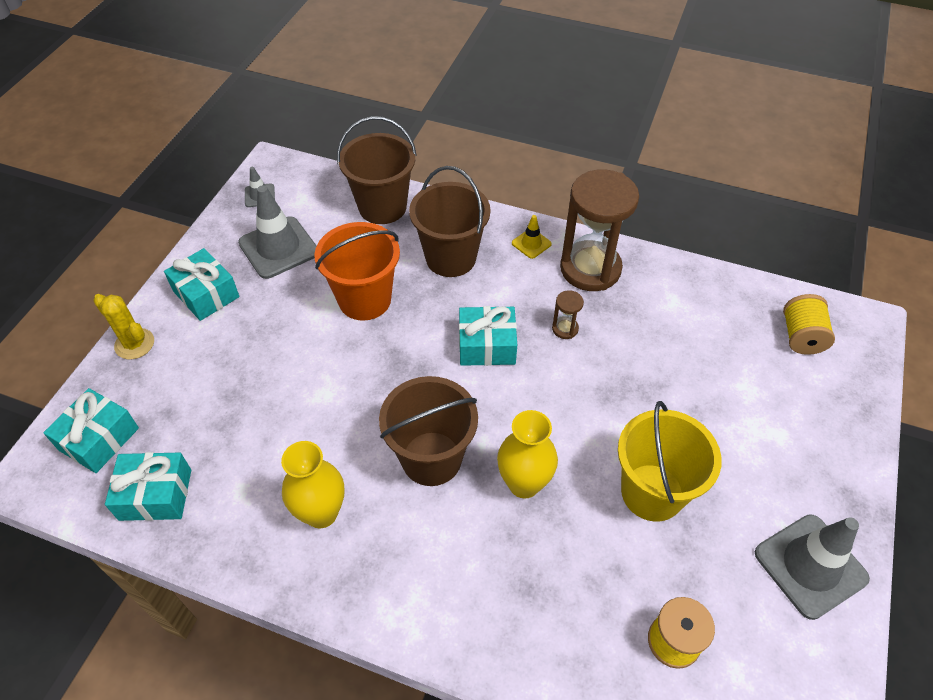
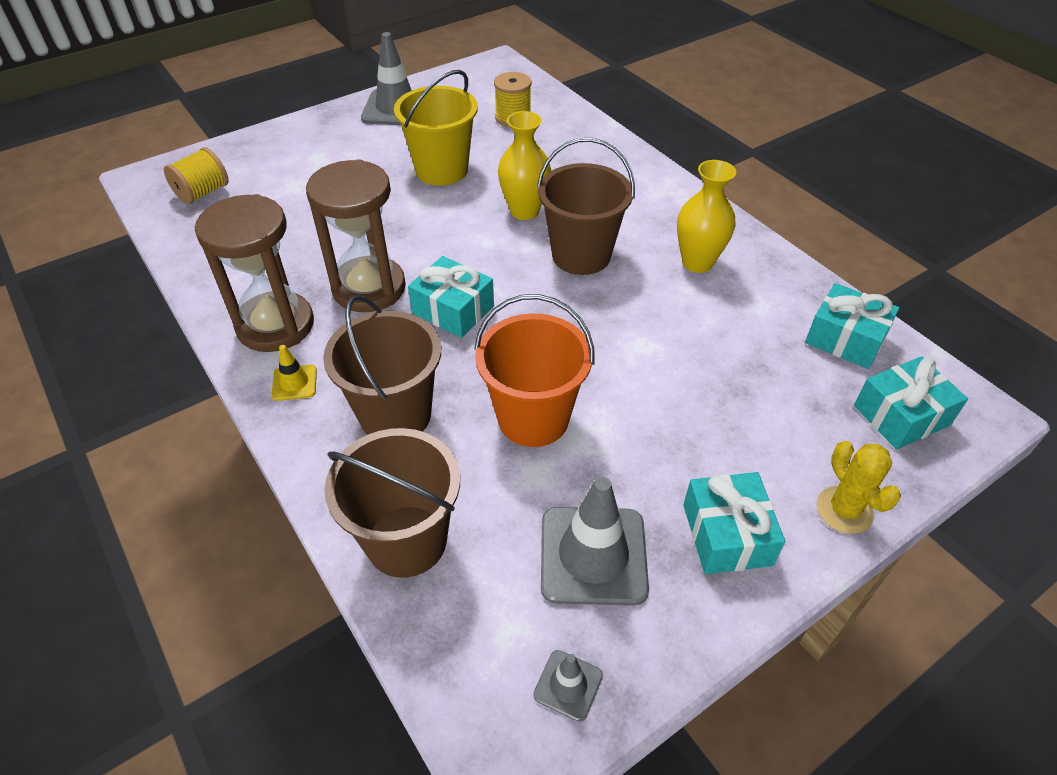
camera: 145 degrees left, 5 degrees down
(565, 329) = (369, 288): brown hourglass -> brown hourglass, size x2.45

